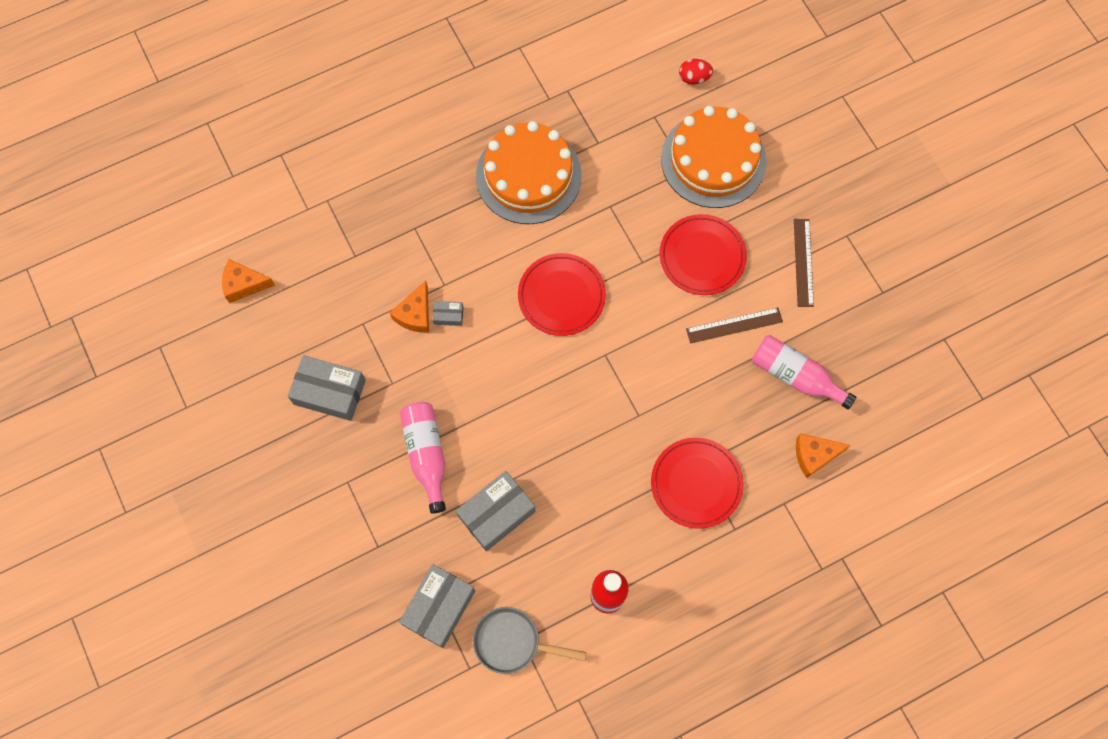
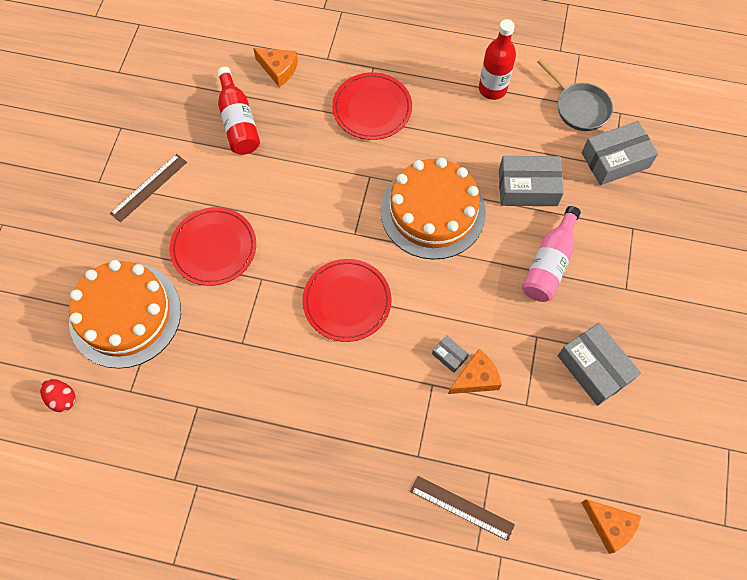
camera: 140 degrees left, 5 degrees down
(528, 175) = (281, 425): orange cake -> orange cake (433, 211)
(734, 325) = (243, 183): brown ruler -> brown ruler (462, 507)
(795, 376) = (238, 122): pink bottle -> red bottle

